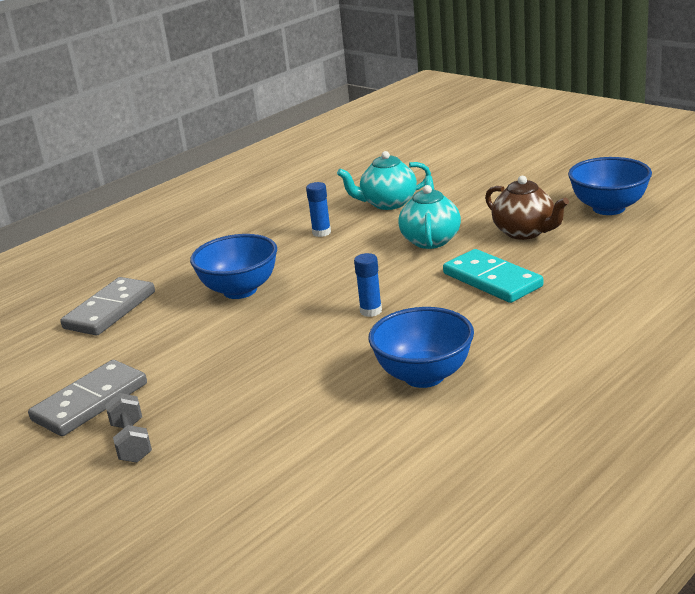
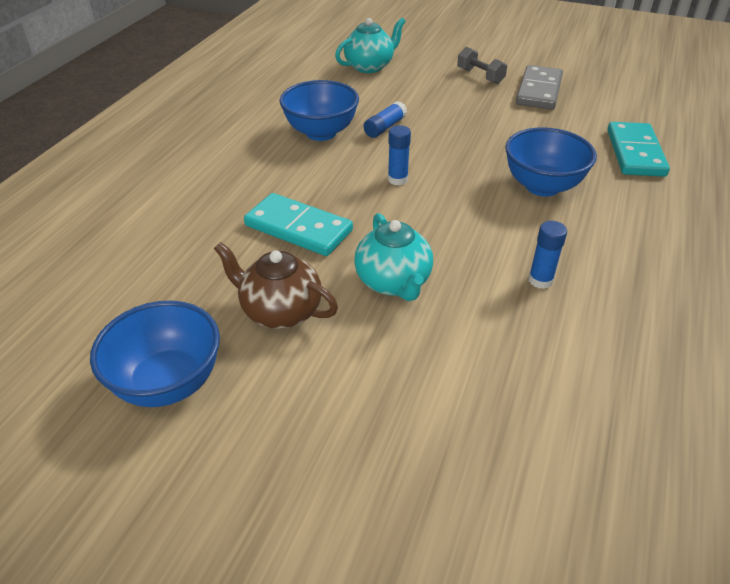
camera: 155 degrees right, 15 degrees up
(110, 310) = (635, 153): grey domino -> turquoise domino
(339, 373) = (385, 127): none -> blue glue stick
(388, 203) = (501, 357): turquoise teapot -> turquoise teapot (370, 66)

